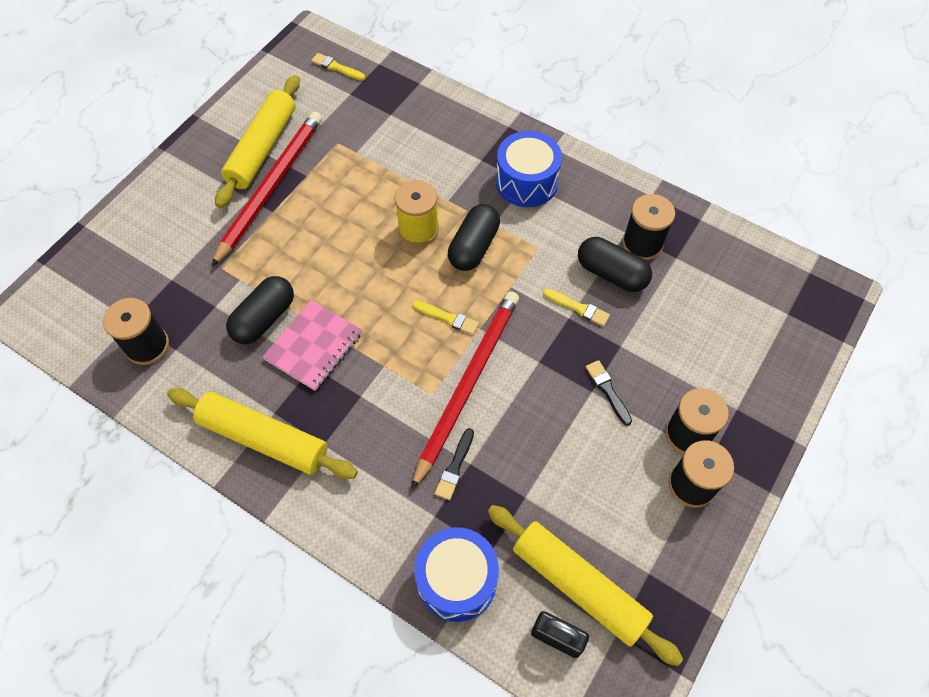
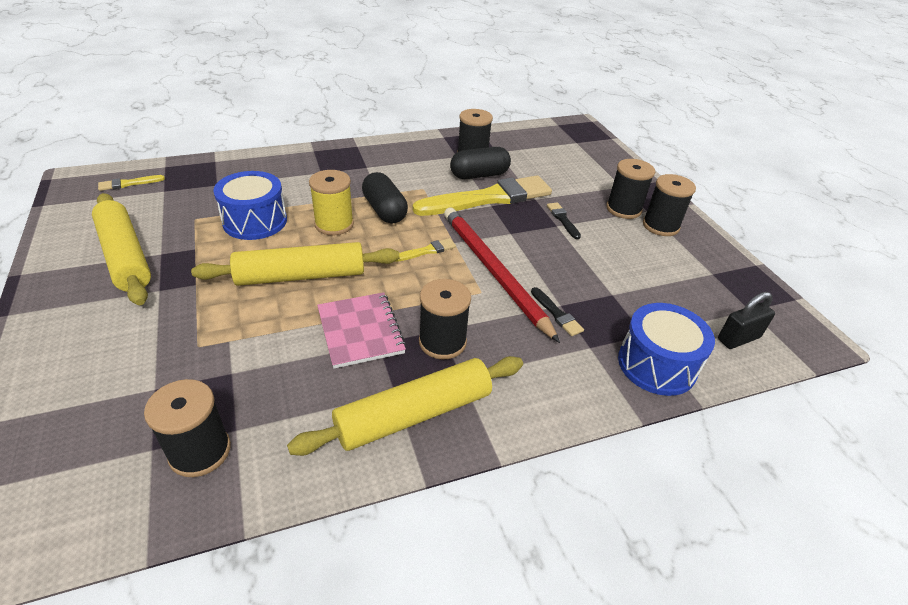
camera: 55 degrees left, 20 degrees down
(264, 318) = (292, 346): black capsule -> none
(271, 187) = (171, 272): red pencil -> none
(348, 407) = (442, 342): none -> black spool
(526, 182) = (367, 166): blue drum -> blue drum (255, 221)
(578, 308) = (489, 198): yellow brush -> yellow brush, size x2.48
(579, 585) = (702, 307): yellow rolling pin -> yellow rolling pin (301, 276)
(607, 390) = (563, 219): black brush -> black brush turned 60 degrees clockwise

